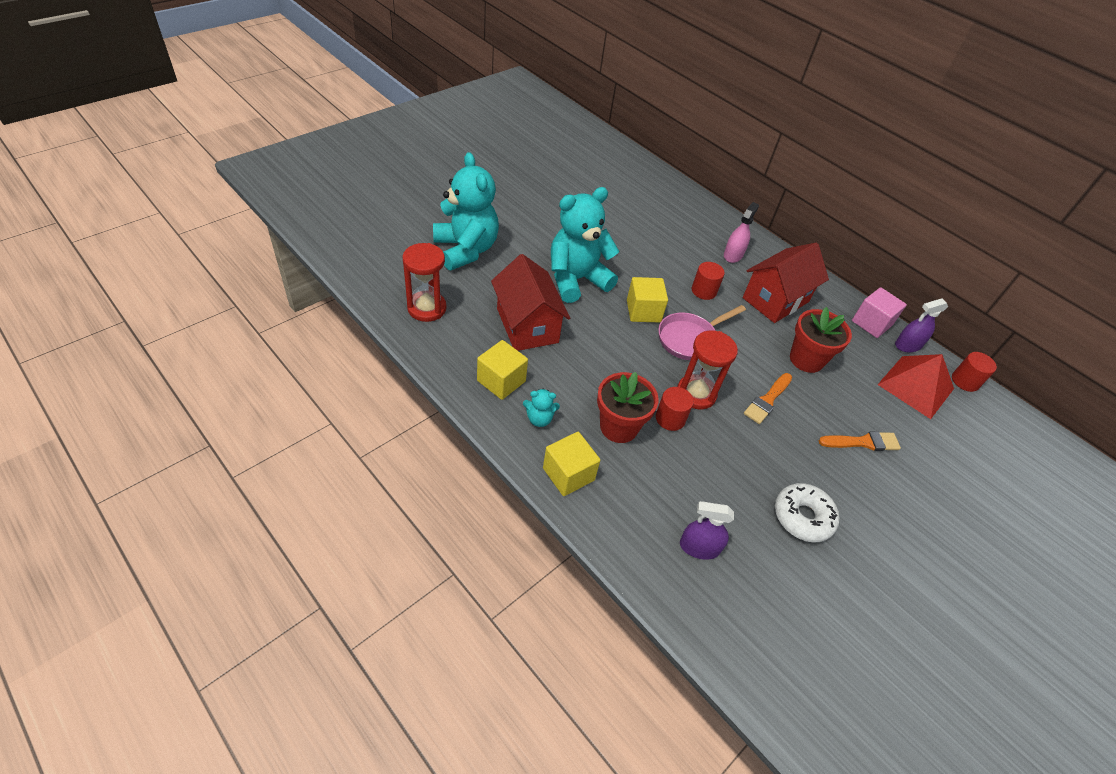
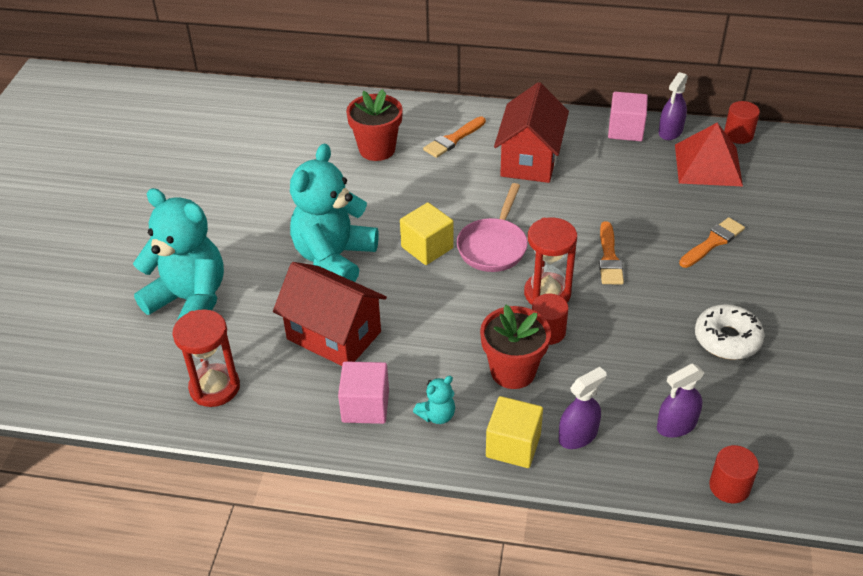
camera: 30 degrees left, 5 degrees down
(501, 381) = (365, 406): yellow cube -> pink cube
(619, 501) = (578, 435): none -> purple spray bottle
(704, 291) = (461, 192): red cylinder -> red cylinder (729, 486)
(733, 255) = (453, 139): pink spray bottle -> orange brush
(806, 359) = (605, 199): red flower pot -> red flower pot (377, 149)

